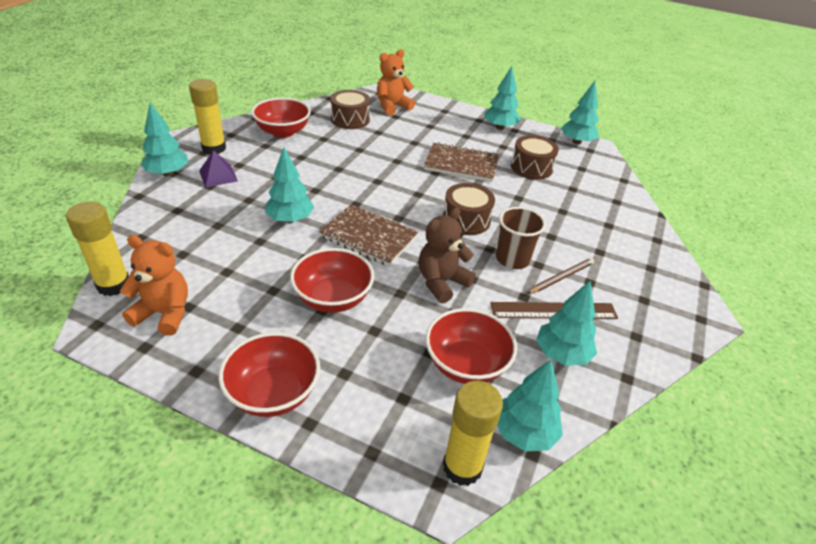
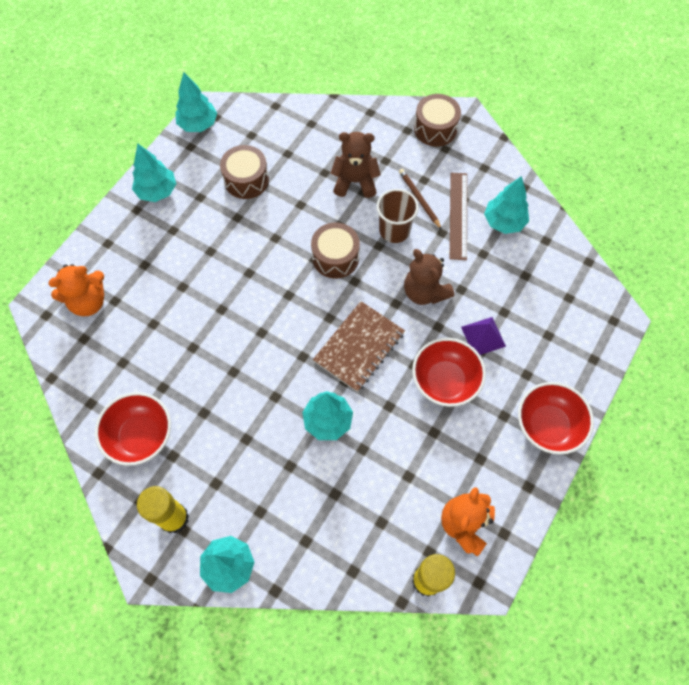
camera: 80 degrees left, 25 degrees up
(218, 175) = (238, 505): purple pyramid -> purple pyramid (483, 336)
(350, 119) = (117, 354): brown drum -> brown drum (435, 128)
(392, 107) = (88, 302): orange teddy bear -> orange teddy bear turned 90 degrees counterclockwise
(461, 164) = (234, 245): brown notebook -> none
(462, 467) = (601, 305): yellow glue stick -> none
(466, 364) = (515, 288): red bowl -> none
(524, 433) = (573, 263): turquoise tree -> none
(561, 231) = (355, 182): none -> brown teddy bear

